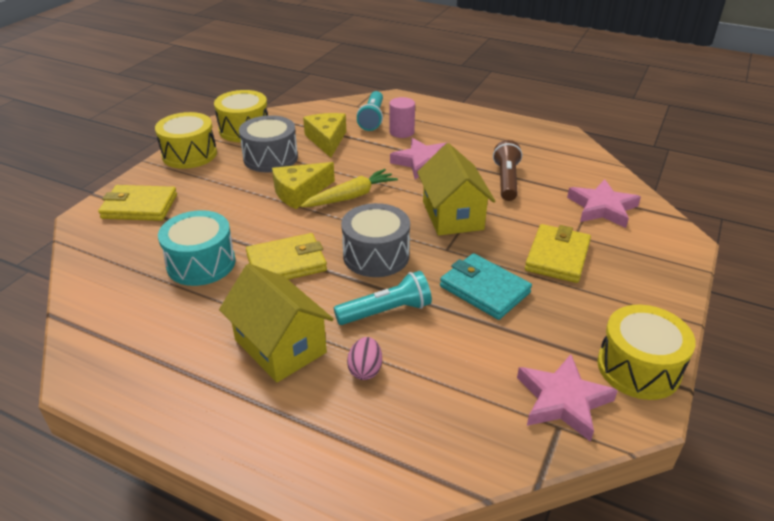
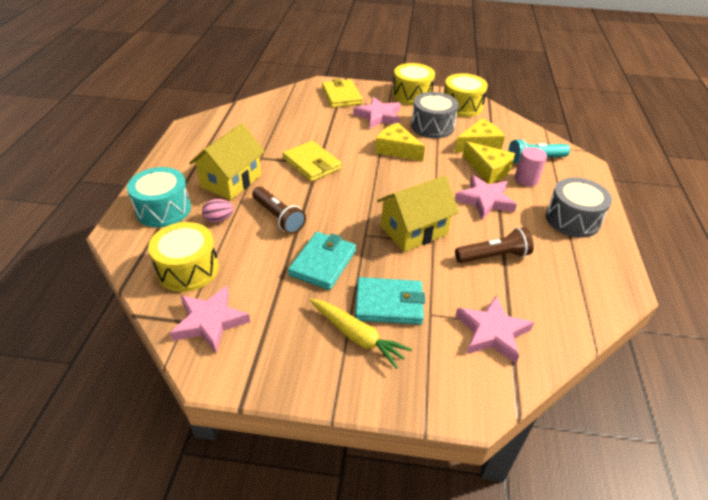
camera: 70 degrees right, 5 degrees up
(201, 263) = (296, 133): turquoise drum -> turquoise drum (163, 209)
(217, 189) = (378, 116): none -> pink star
(350, 197) = (406, 173): yellow carrot -> yellow carrot (357, 336)
(374, 147) = (488, 170): none -> yellow cheese
(376, 255) = (339, 200): grey drum -> grey drum (572, 219)
(386, 311) = (278, 217): turquoise flashlight -> brown flashlight
(557, 256) = (389, 303): yellow wallet -> turquoise wallet
(638, 368) = (257, 369): yellow drum -> yellow drum (188, 269)

